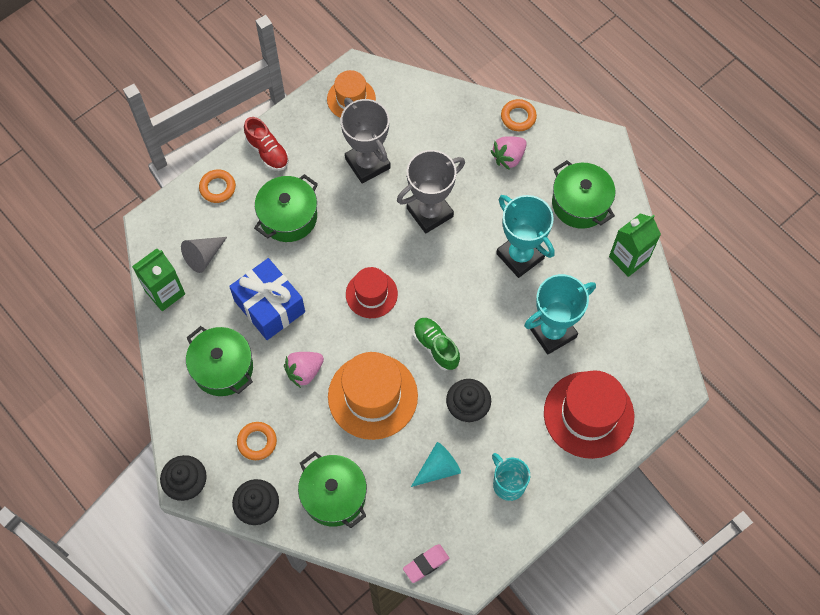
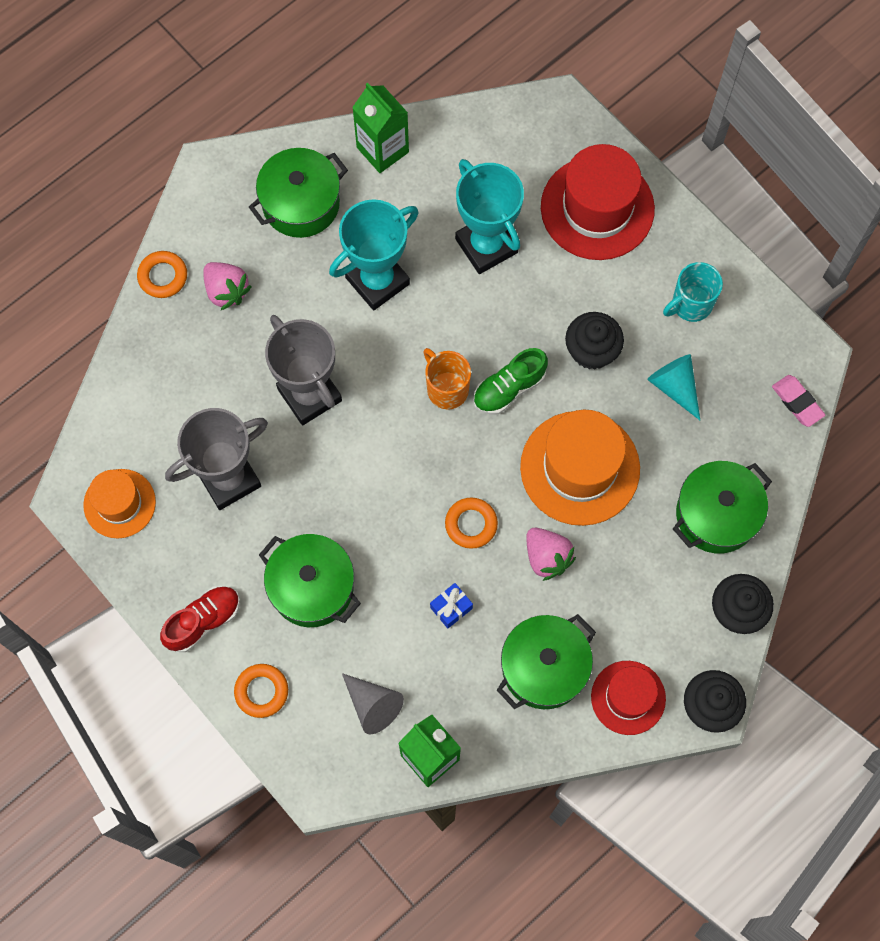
camera: 90 degrees left, 5 degrees up
(257, 442) = (648, 616): orange ring -> orange ring (471, 524)
(269, 306) = (451, 608): blue gift -> blue gift, size x0.42
(371, 294) = (433, 471): red hat -> red hat (628, 697)
(435, 303) = (446, 389): none -> orange mug

